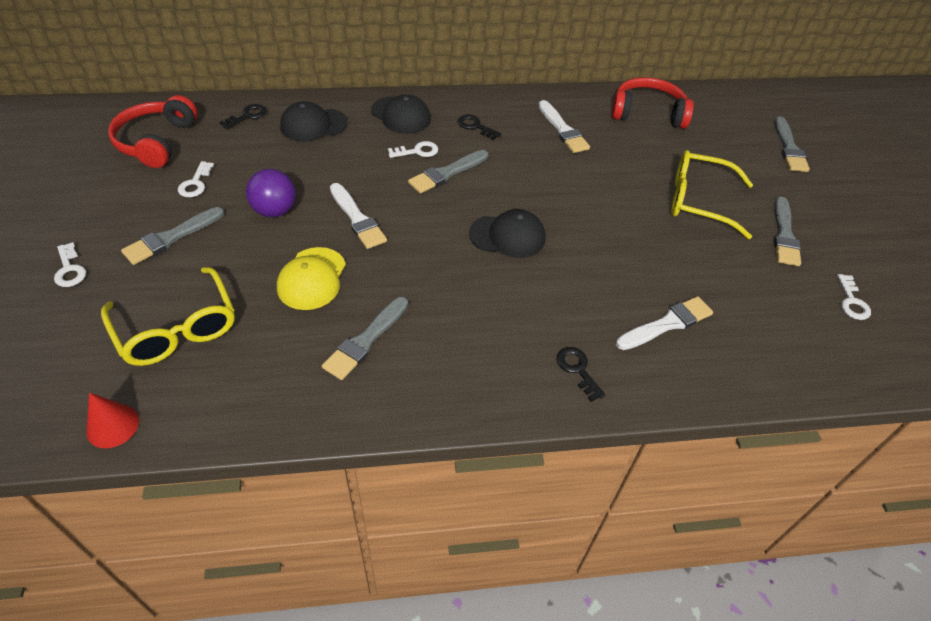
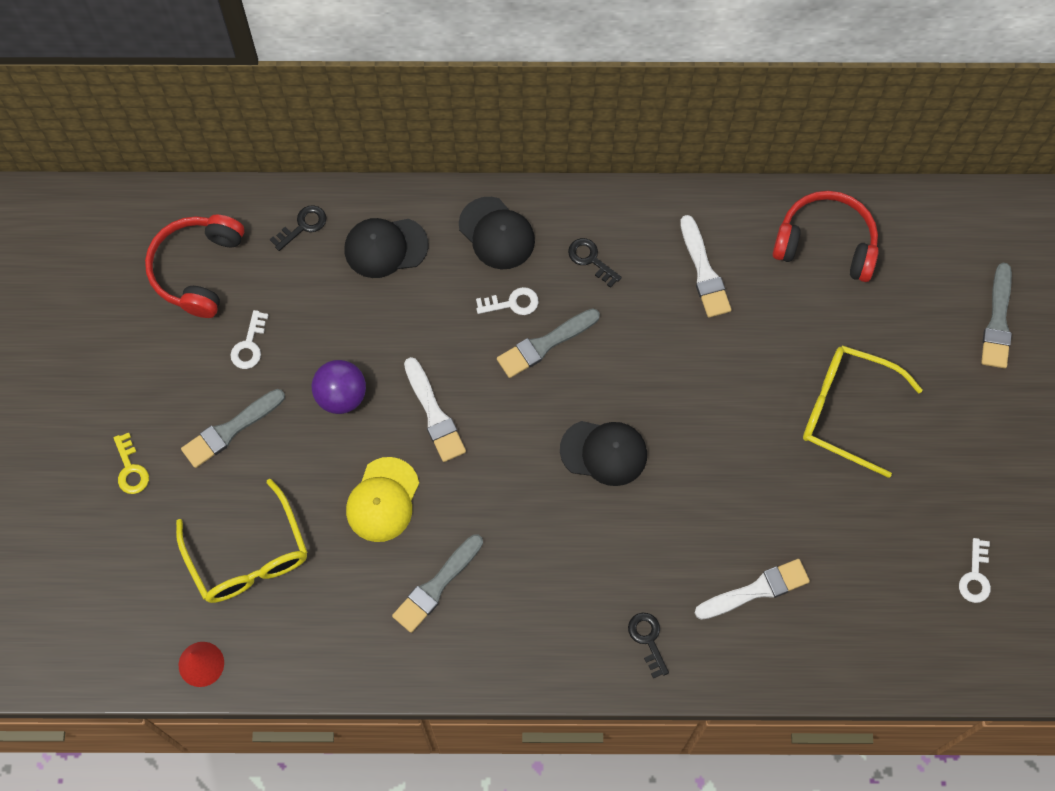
camera: 10 degrees right, 20 degrees up
(69, 269) = (131, 469): white key -> yellow key
(784, 235) = (934, 472): grey brush -> none

